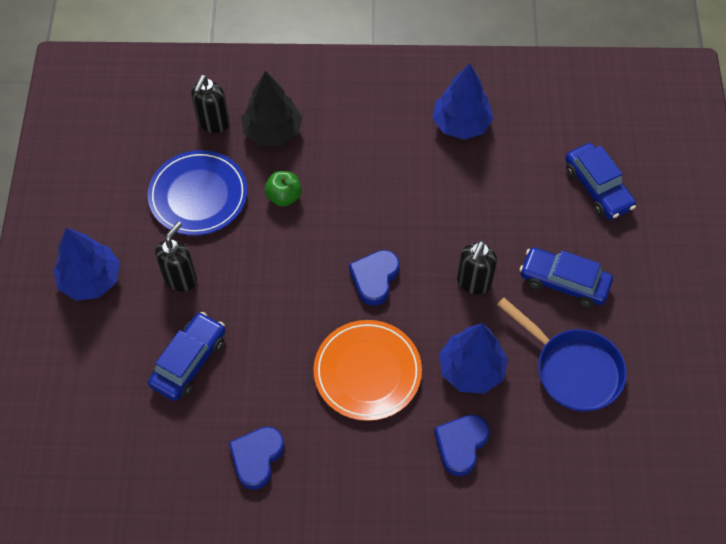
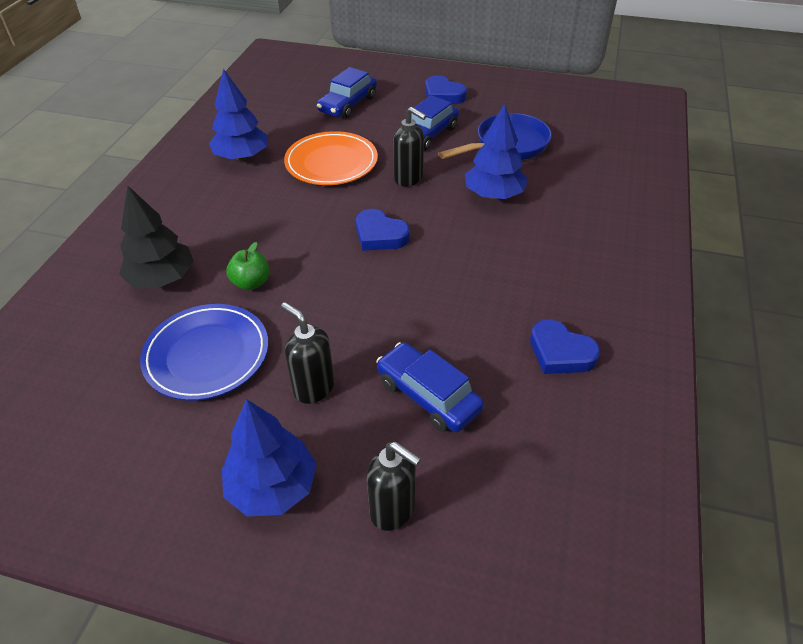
camera: 75 degrees left, 15 degrees down
(213, 123) = (114, 327): black soap dispenser -> black soap dispenser (393, 510)
(367, 372) = (480, 256): orange plate -> orange plate (331, 162)
(461, 445) = (565, 213): blue heart -> blue heart (443, 95)
(597, 188) = (348, 104): blue car -> blue car turned 135 degrees clockwise

